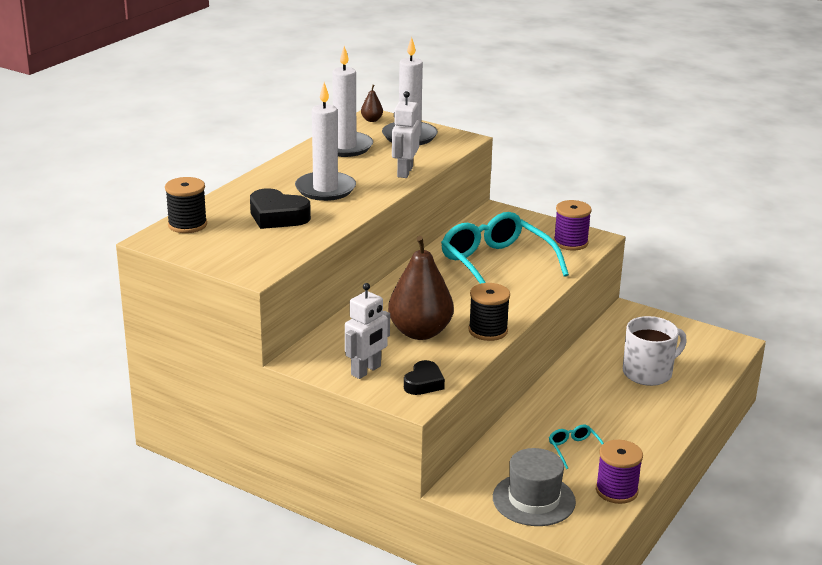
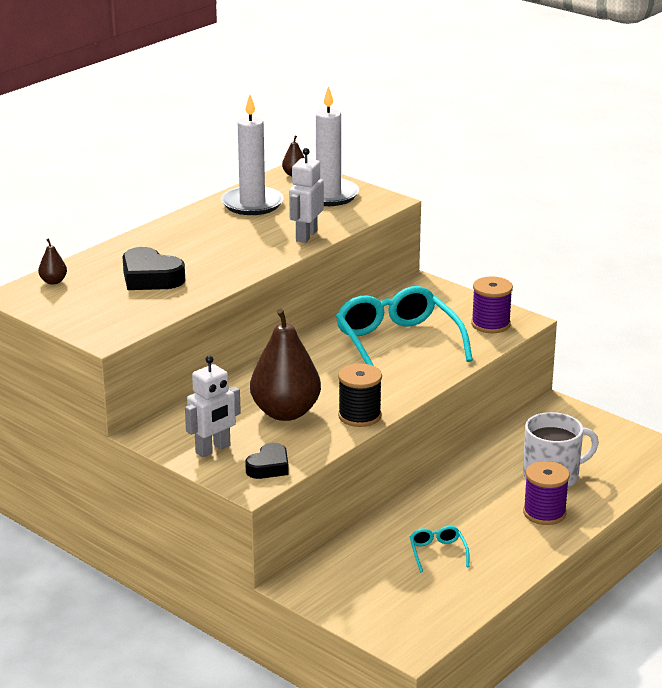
camera: 10 degrees right, 0 degrees up
(187, 225) = (53, 281): black spool -> brown pear
(325, 189) = (213, 250): white candle -> none
(533, 500) = (373, 601): grey hat -> none
(616, 491) = (467, 600): purple spool -> purple spool (544, 513)

